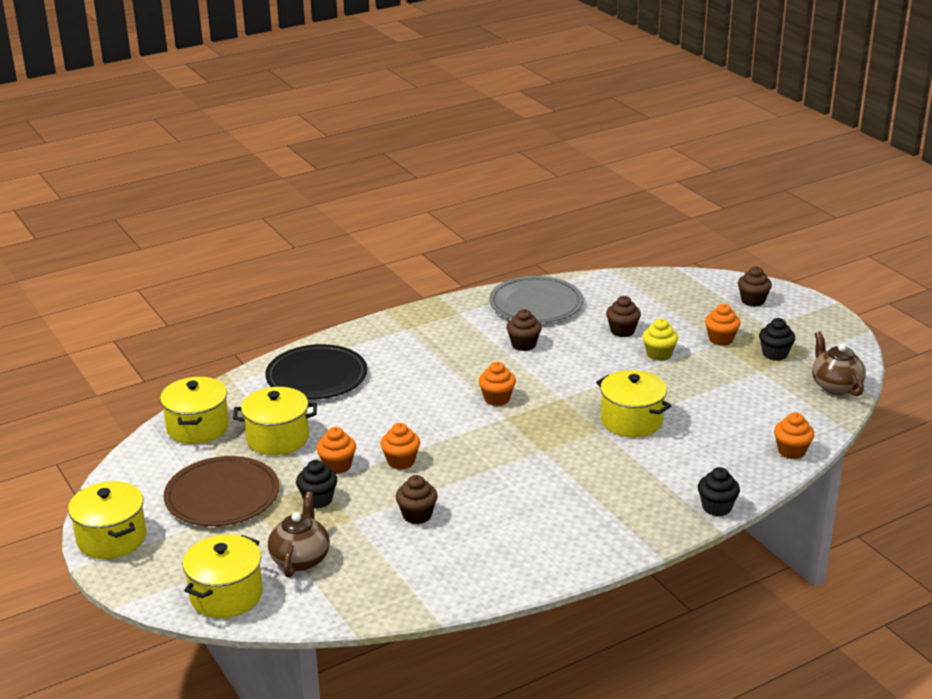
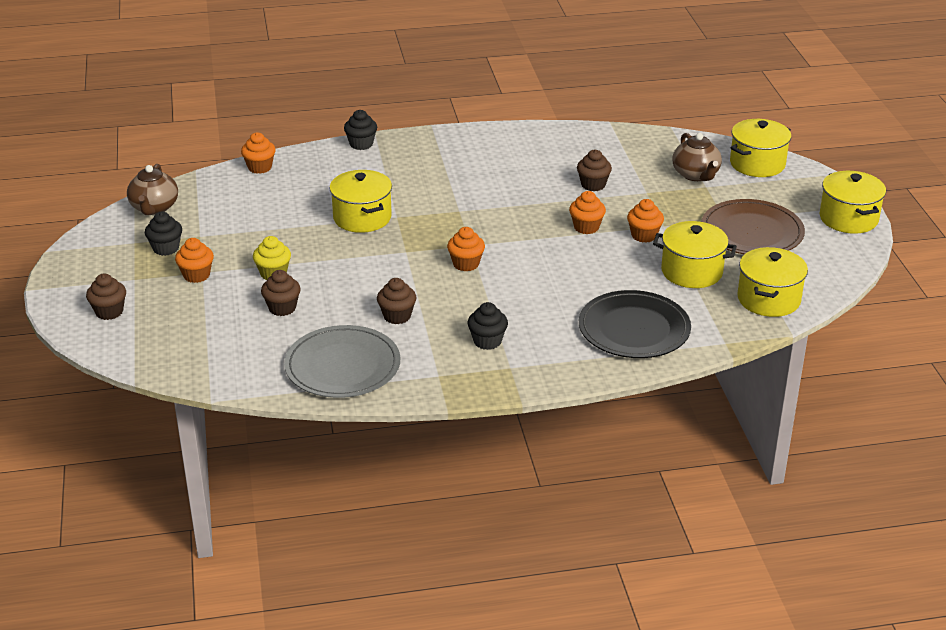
camera: 160 degrees left, 5 degrees up
(300, 558) = (696, 175): brown teapot -> brown teapot turned 45 degrees counterclockwise
(318, 499) = (669, 212): black cupcake -> black cupcake (487, 341)

